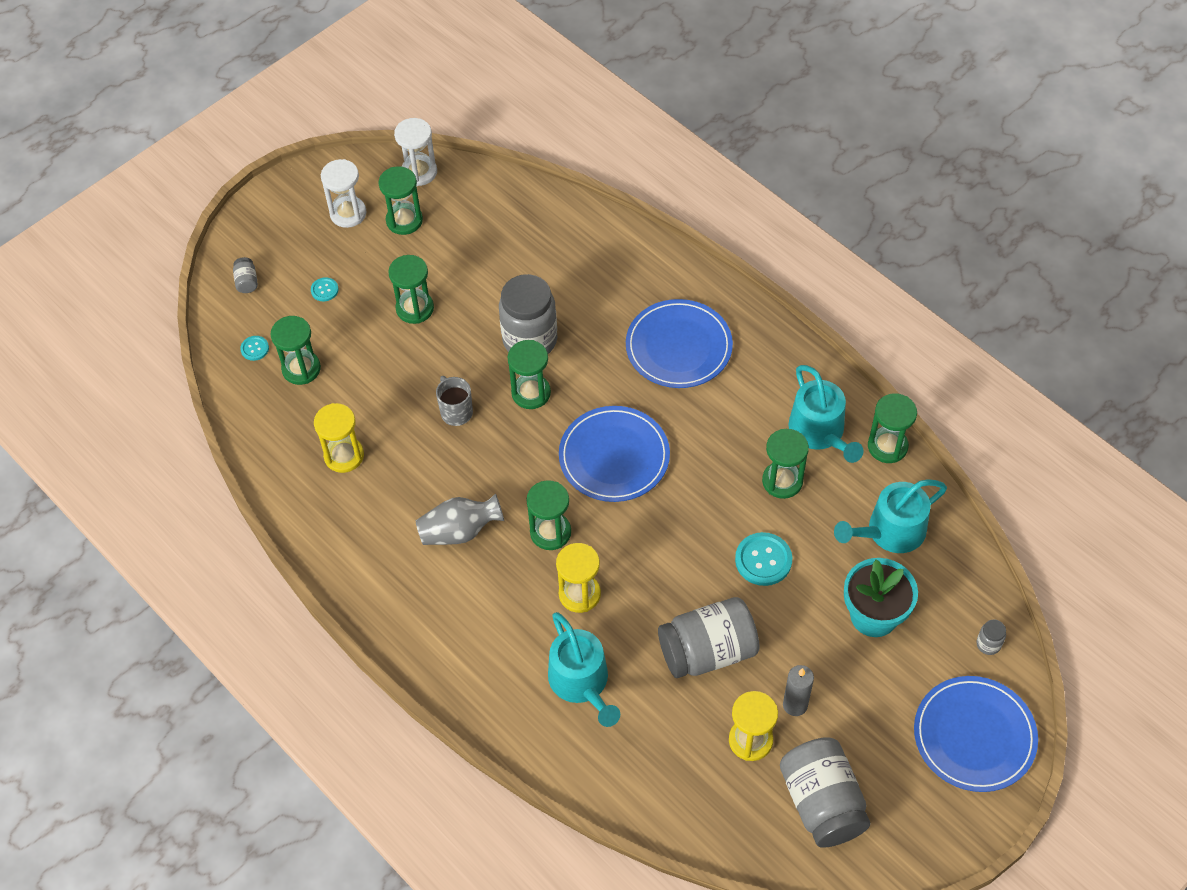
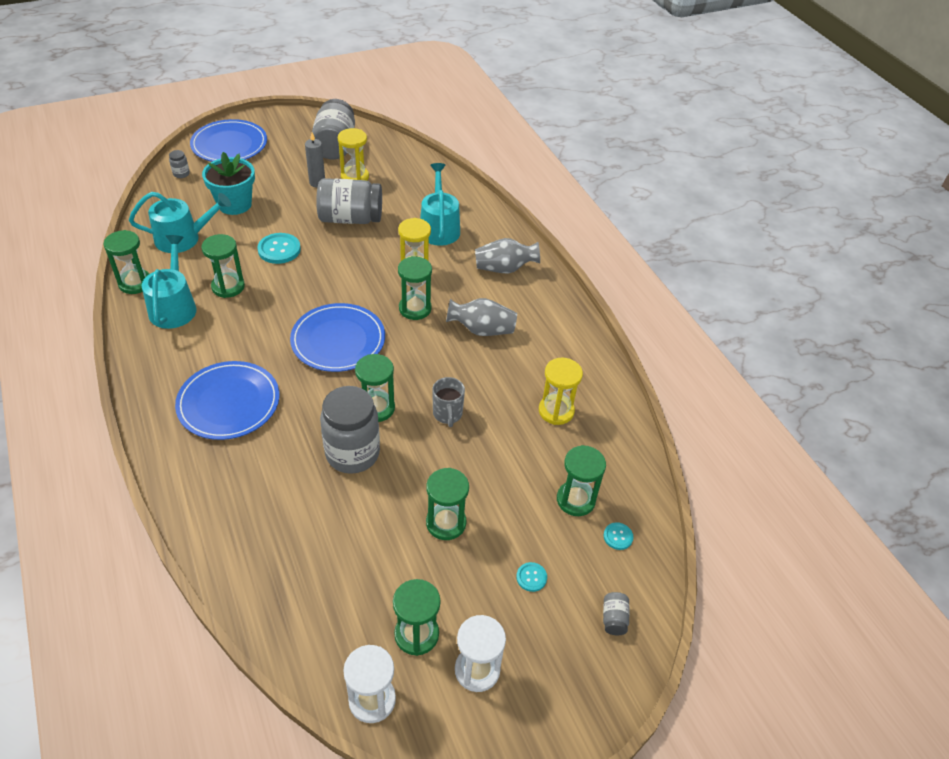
camera: 165 degrees left, 10 degrees down
(466, 640) = (504, 268): none -> grey vase

